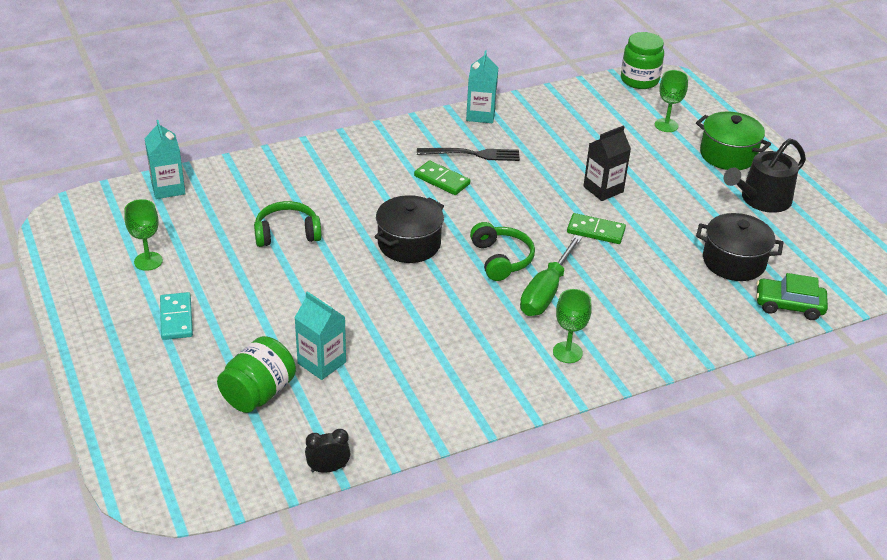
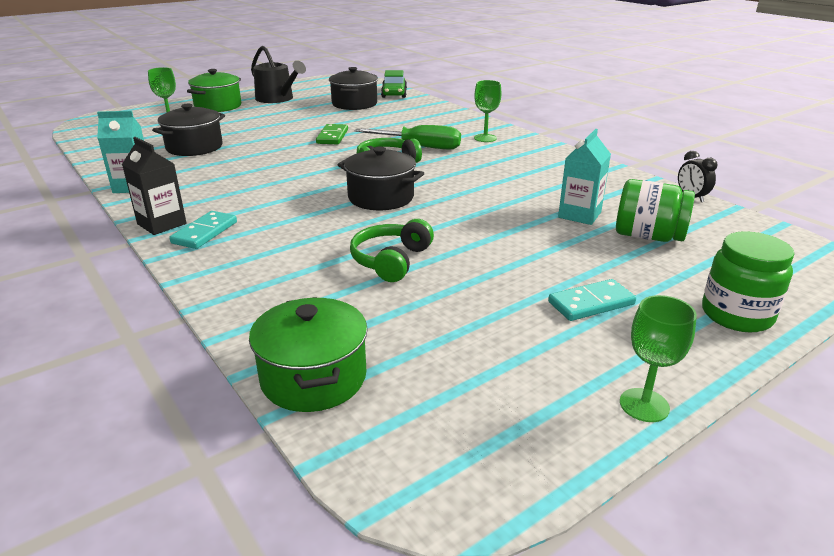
camera: 100 degrees left, 10 degrees down
(148, 261) = (501, 352): green goblet -> green goblet (644, 405)
(168, 188) = (313, 378): turquoise carton -> green pot
(287, 233) = (391, 260): green headphones -> green headphones turned 45 degrees clockwise
(374, 151) = (205, 232): none -> turquoise domino
(442, 180) = (265, 193): green domino -> none
(472, 154) = (214, 184): black fork -> none
(577, 142) = (194, 147): none -> black pot
(603, 189) = (271, 136): black carton -> black carton (162, 224)
(639, 80) = (86, 131): green jar -> green jar (736, 315)

